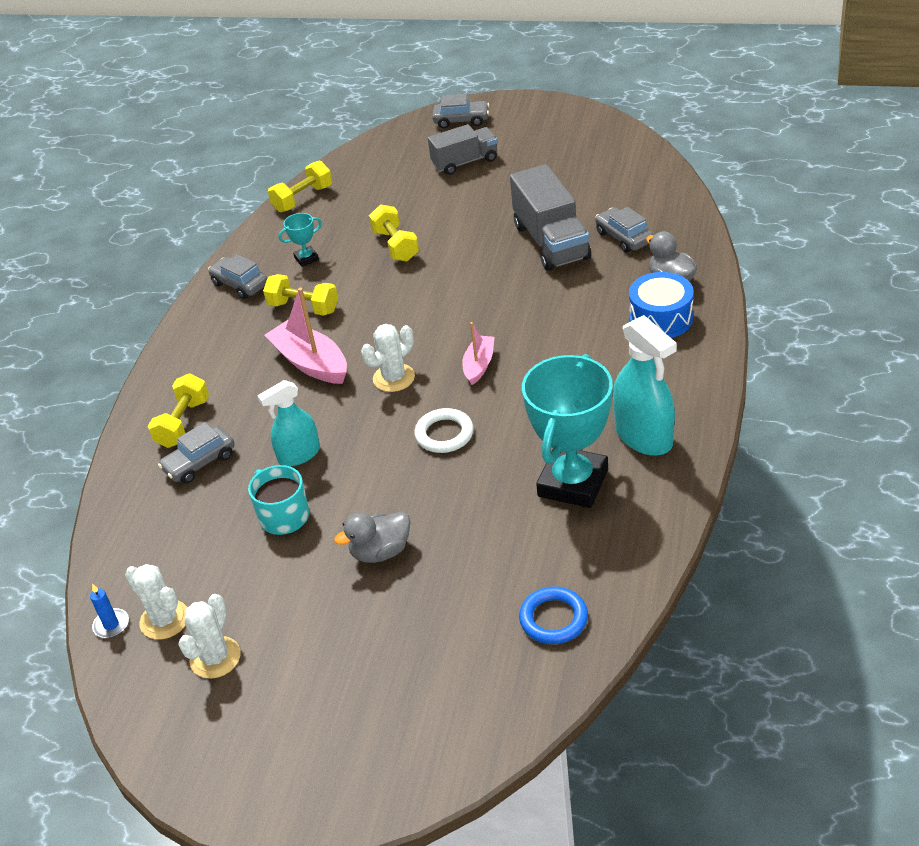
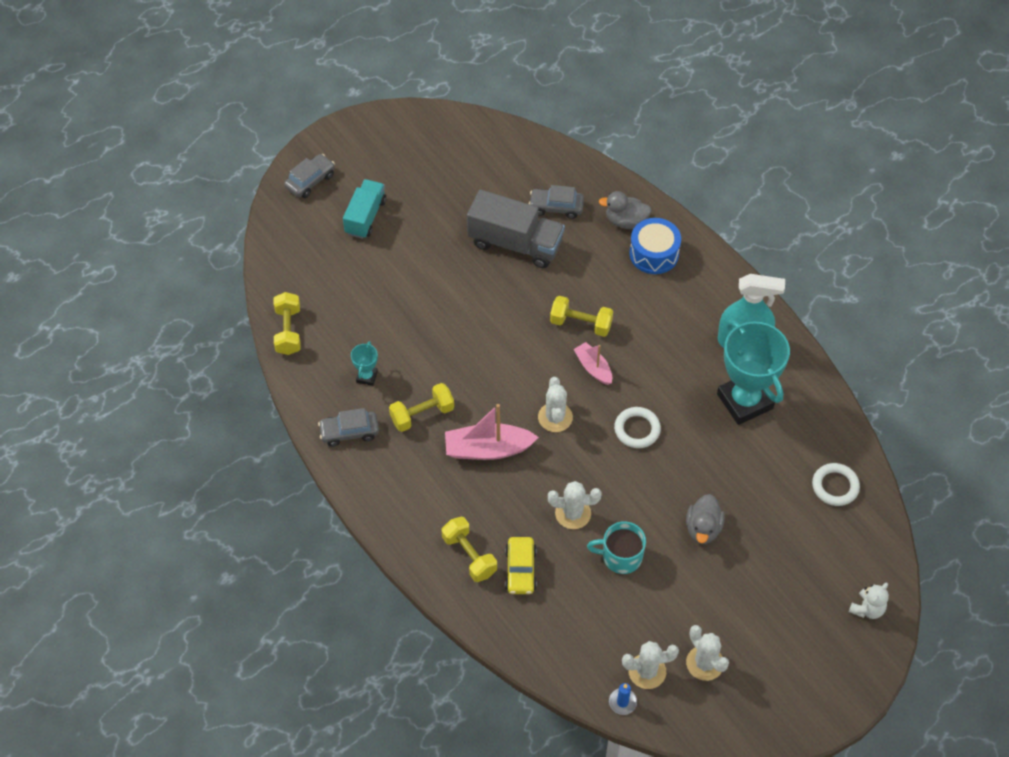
camera: 55 degrees left, 15 degrees up
(200, 462) = (520, 570): grey car -> yellow car
(299, 455) = (573, 513): turquoise spray bottle -> white cactus
(395, 245) = (415, 320): yellow dumbbell -> yellow dumbbell (581, 324)
(421, 752) = (867, 609): none -> white teddy bear
(465, 162) = (365, 217): grey truck -> turquoise truck
(553, 619) = (835, 486): blue ring -> white ring

